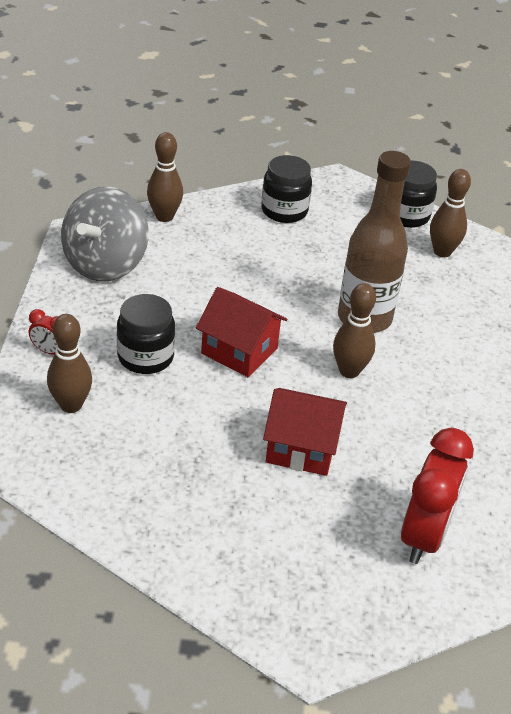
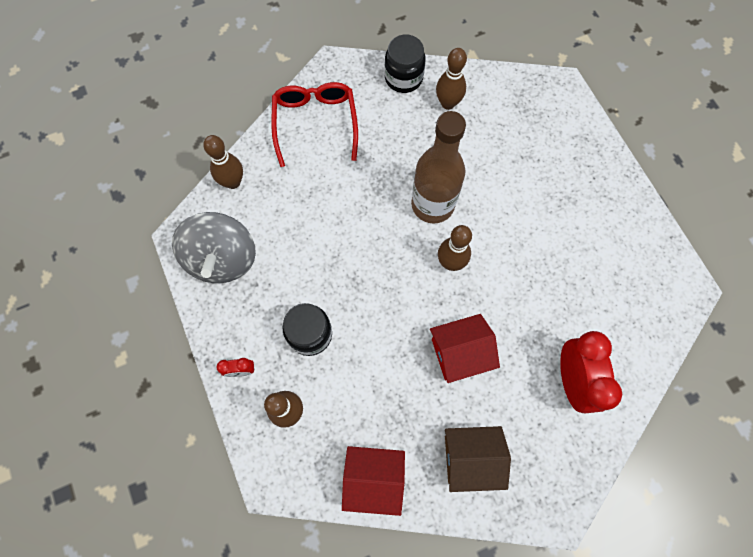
camera: 25 degrees left, 30 degrees up
(239, 351) = (369, 288): red house -> red house (374, 479)
(242, 544) = (470, 458): none -> brown house
(284, 211) = (315, 124): black jar -> red glasses

